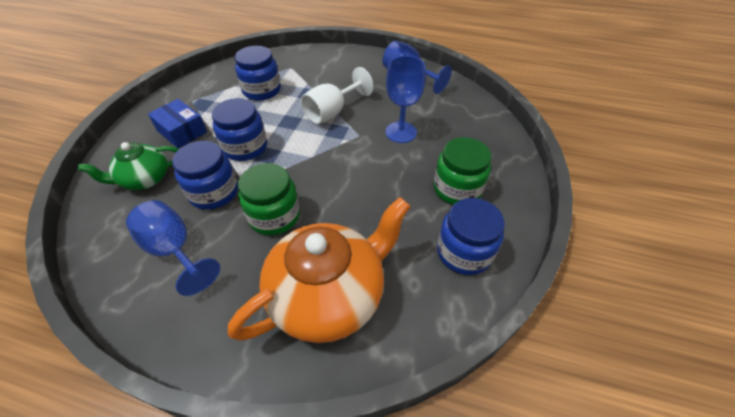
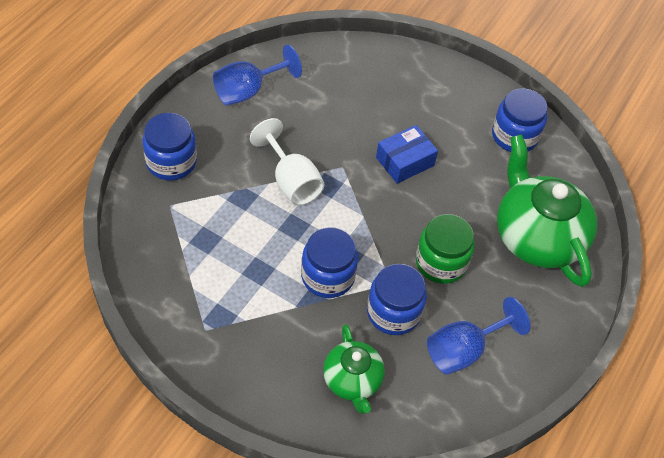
camera: 80 degrees left, 5 degrees up
(182, 131) = (273, 342): blue box -> blue box (405, 161)
(262, 90) = (215, 246): blue jar -> blue jar (171, 162)
(329, 295) = (536, 237): orange teapot -> green teapot
(401, 132) = (350, 130): blue goblet -> none
(457, 189) = (444, 114): green jar -> none

